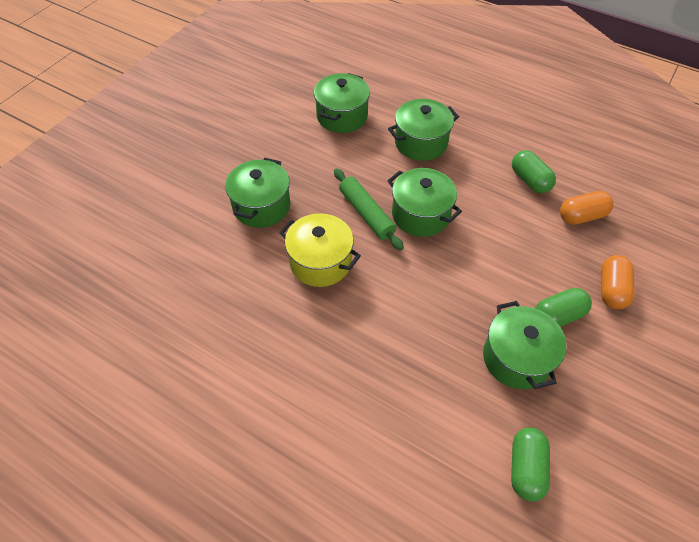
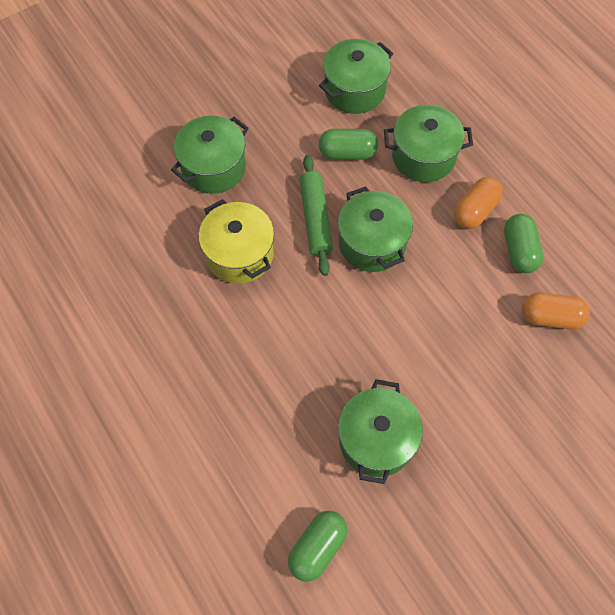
camera: 25 degrees right, 10 degrees up
(557, 316) = (448, 416): green capsule -> green capsule (347, 153)
(611, 289) = (526, 413): orange capsule -> orange capsule (475, 210)

